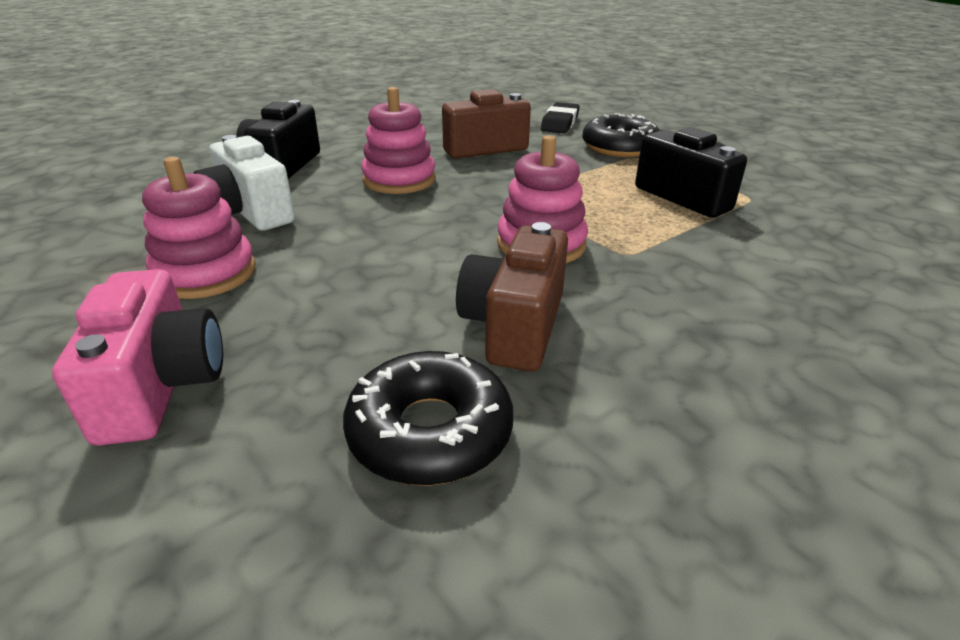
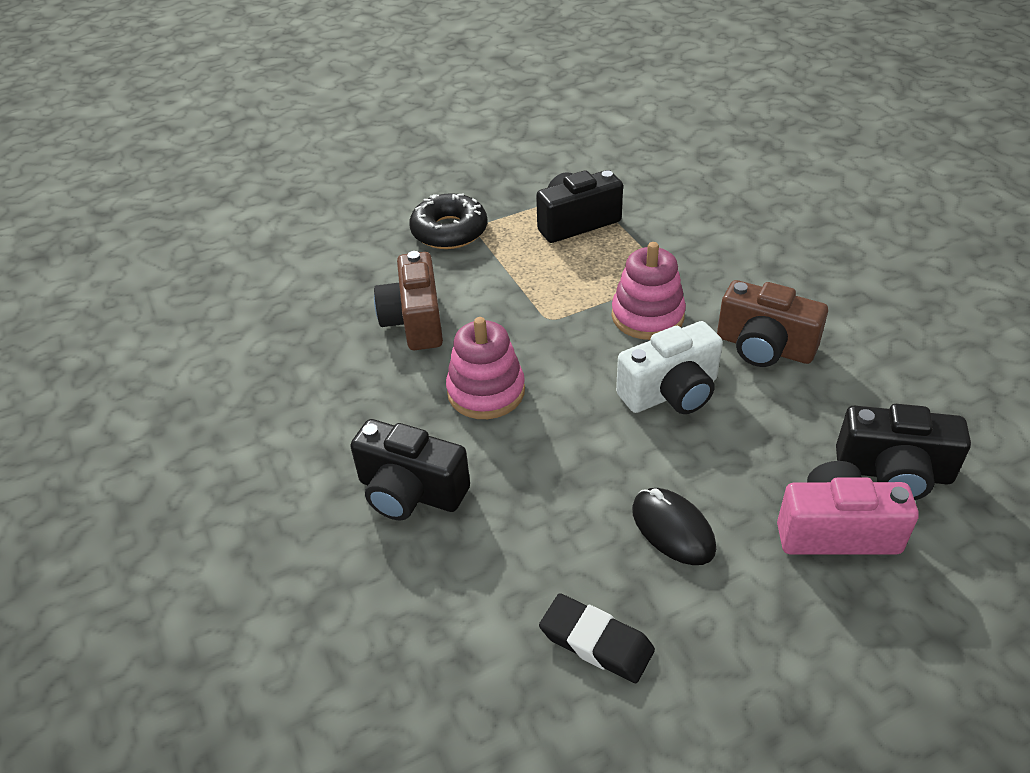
camera: 75 degrees left, 10 degrees up
(205, 273) = (673, 529): pink stacking toy -> black mouse
(249, 213) = (543, 510): white camera -> white camera (671, 392)
(255, 449) = (893, 473): none -> black camera
(430, 432) = (872, 396): black donut -> none
(560, 123) = (357, 254): black eraser -> black eraser (596, 642)

